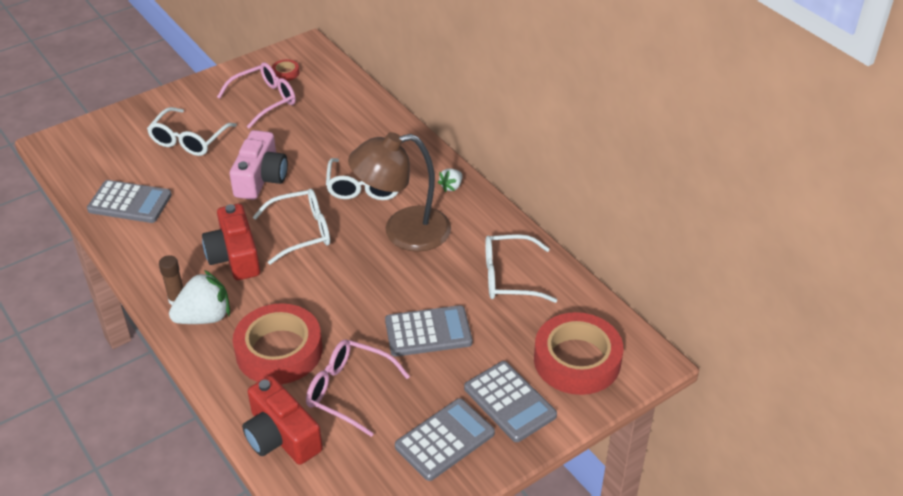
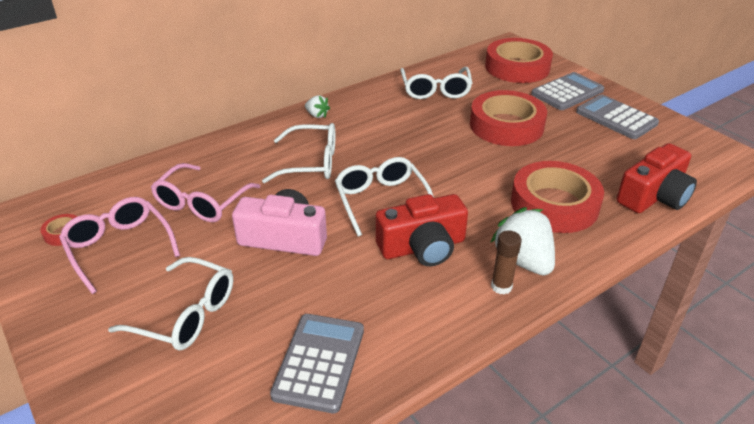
camera: 90 degrees left, 5 degrees down
(348, 391) = (587, 163): pink glasses -> pink glasses (201, 203)
(403, 232) = (380, 139): brown lamp -> none
(428, 332) = (506, 125): grey calculator -> red tape

